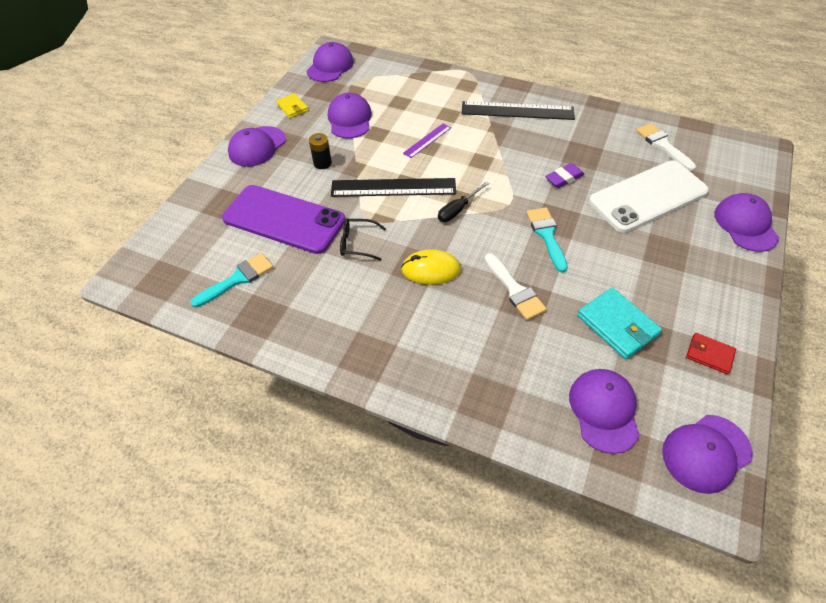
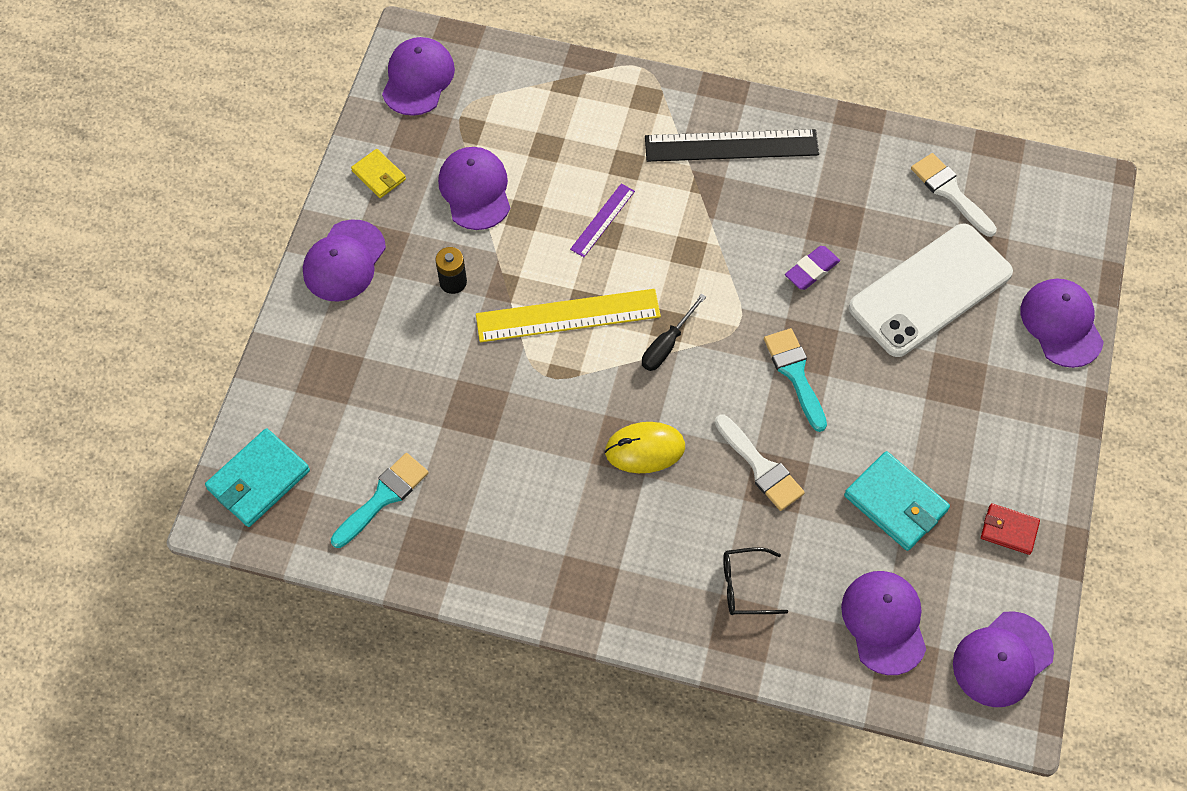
camera: 10 degrees left, 10 degrees up
(156, 259) = (259, 480): none -> turquoise wallet
(284, 219) = (421, 390): purple phone -> none
(357, 243) = (536, 419): black glasses -> black glasses (745, 586)
(393, 187) = (568, 315): black ruler -> yellow ruler

